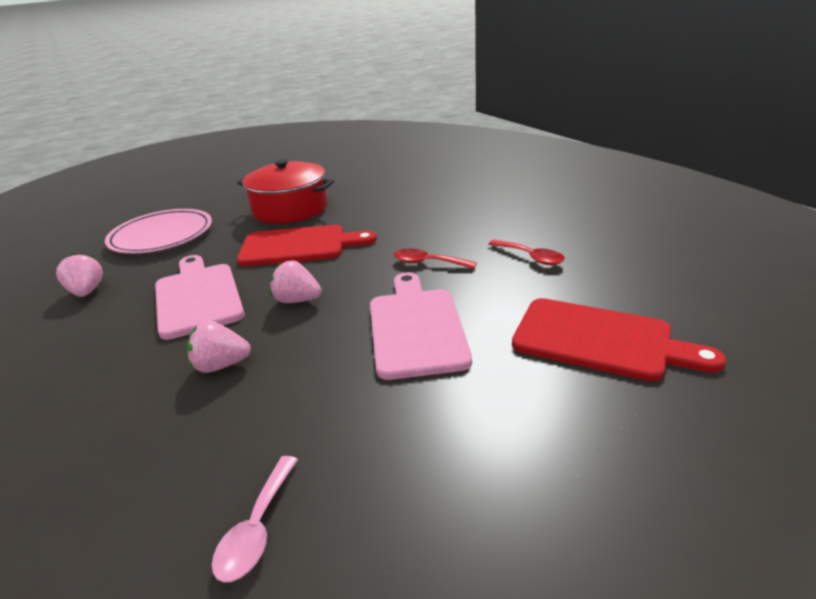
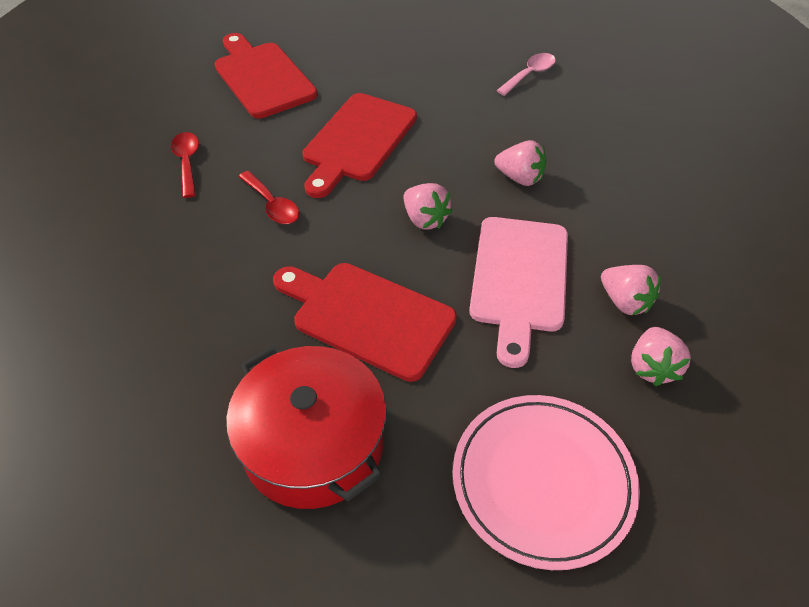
camera: 150 degrees left, 20 degrees up
(104, 316) = (625, 302): none -> pink strawberry
(416, 327) = (357, 141): pink cutting board -> red cutting board

